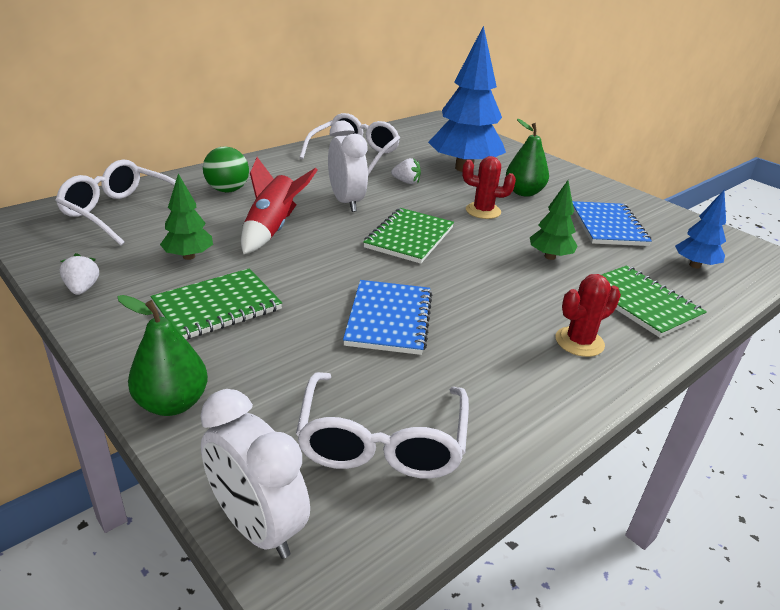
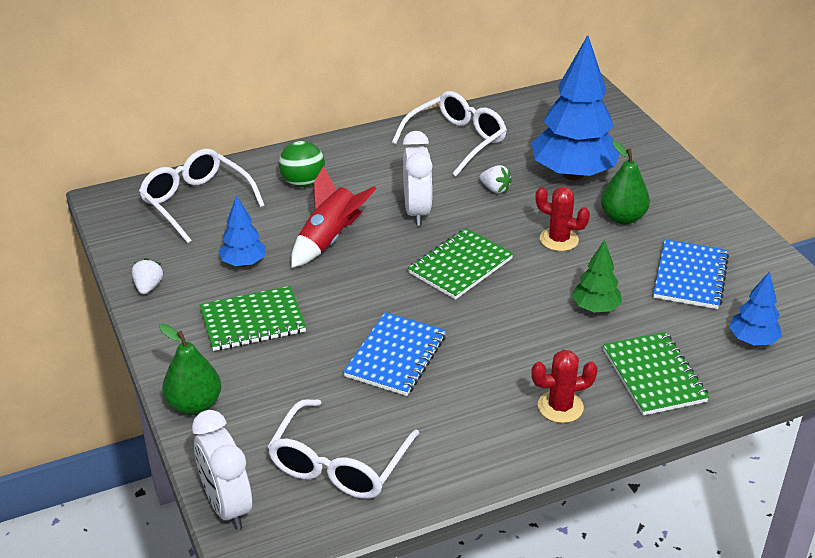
camera: 20 degrees right, 5 degrees up
(189, 256) = (243, 263): green tree -> blue tree

